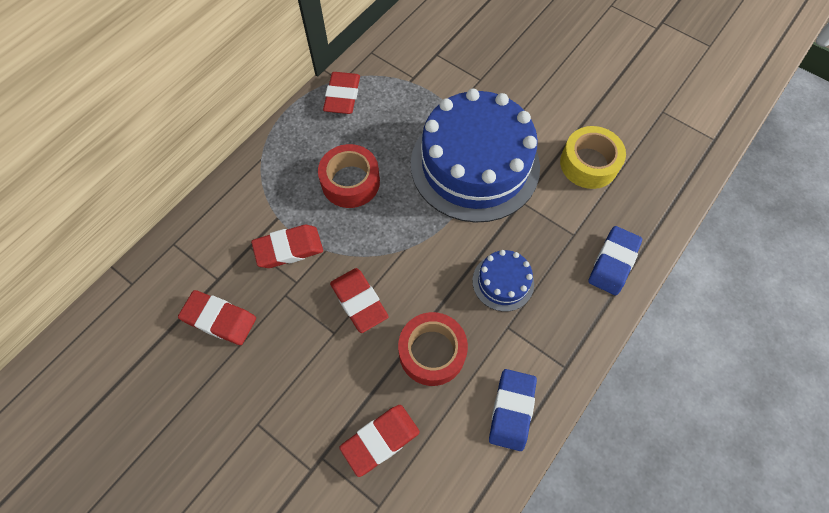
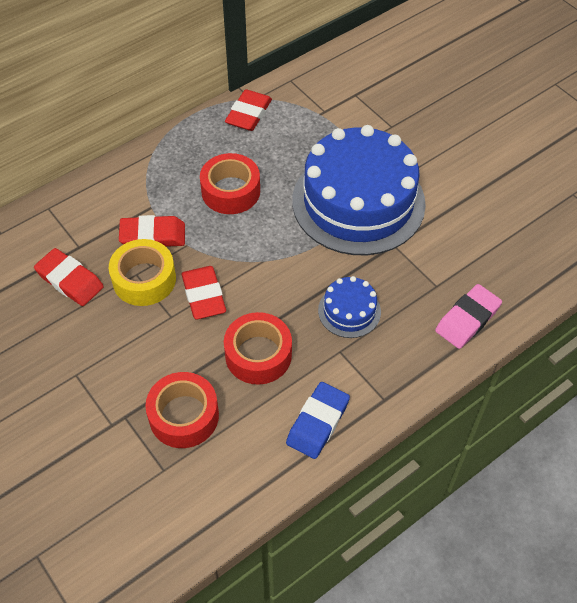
camera: 15 degrees right, 10 degrees down
(380, 440) = (184, 416): red eraser -> red tape
(588, 163) = (475, 225): yellow tape -> yellow tape (144, 279)
(613, 262) = (467, 319): blue eraser -> pink eraser

